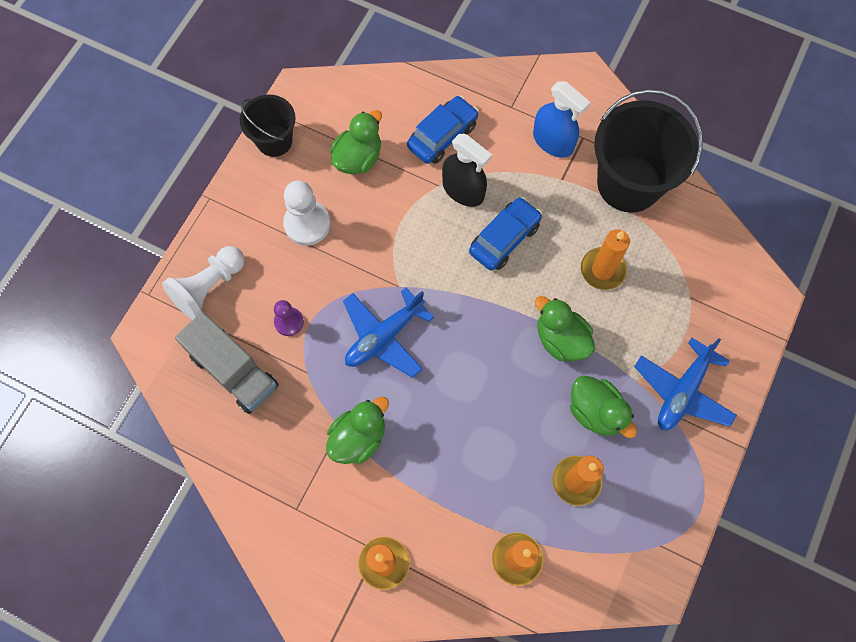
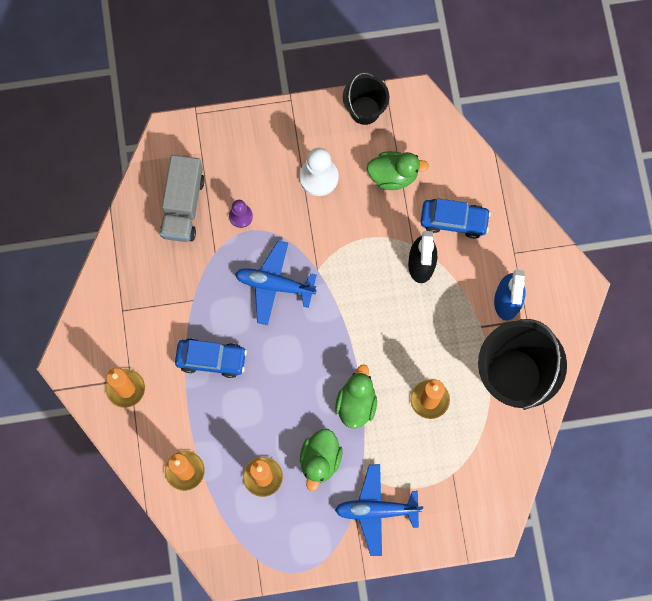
camera: 55 degrees right, 5 degrees up
(209, 287) = (228, 148): white pawn -> none
(358, 438) = (194, 317): green duck -> none
(504, 239) = (404, 317): blue car -> blue car (211, 359)

